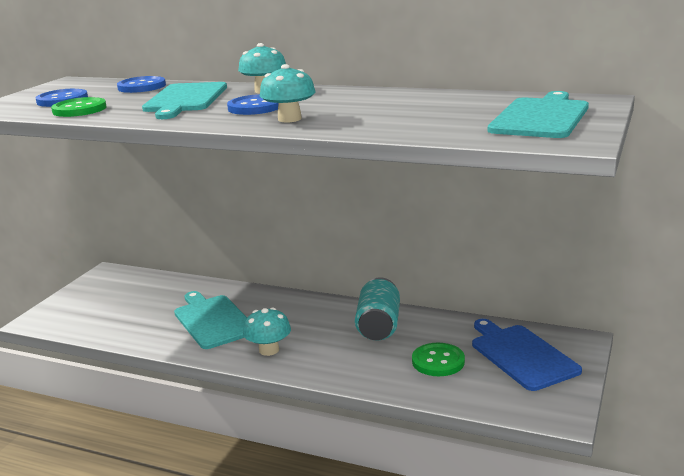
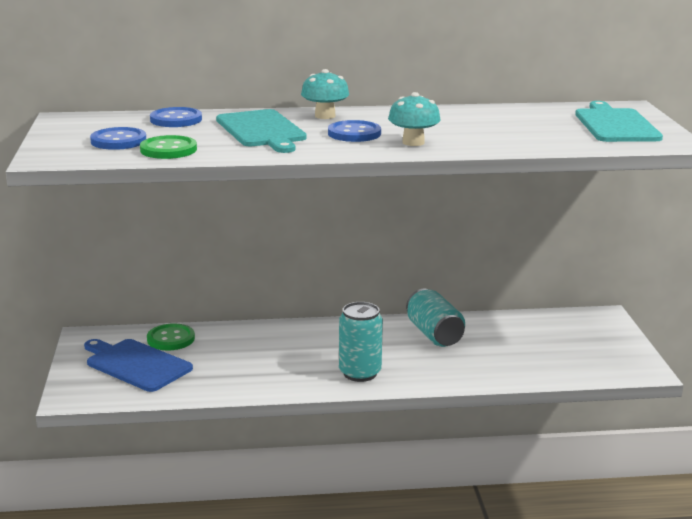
camera: 30 degrees left, 0 degrees up
(213, 320) = (271, 359): turquoise cutting board -> none
(269, 350) = (360, 373): turquoise mushroom -> turquoise can
(438, 361) = (515, 352): green button -> green button (171, 339)
(521, 355) = (574, 334): blue cutting board -> blue cutting board (136, 364)

